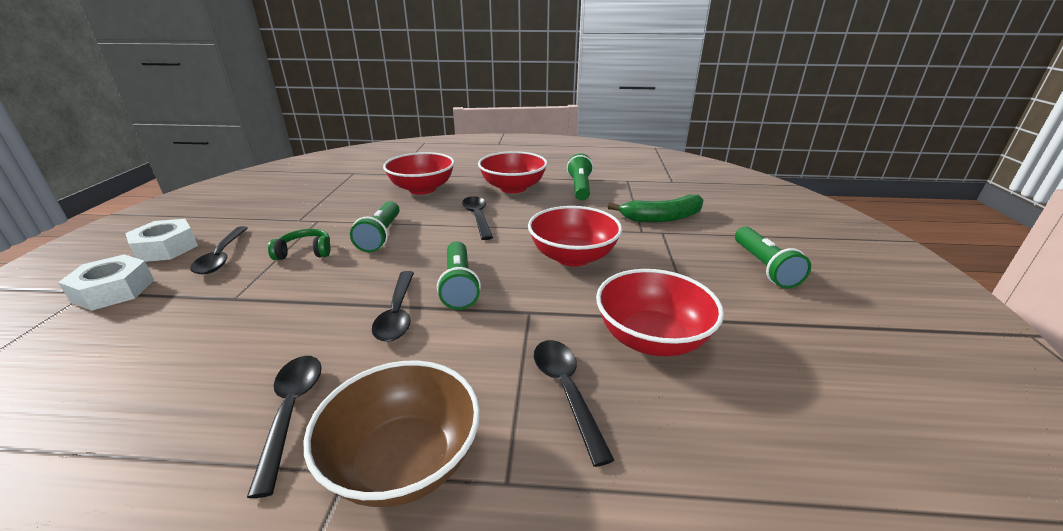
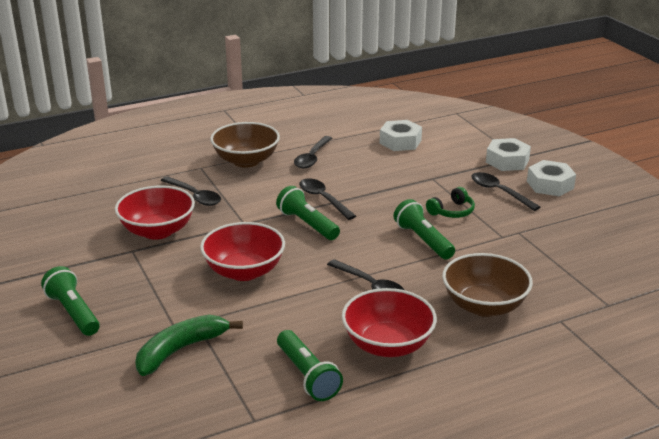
camera: 150 degrees right, 0 degrees up
(114, 390) = (400, 142): none -> white nut
(291, 412) = (312, 157): black spoon -> black spoon turned 60 degrees clockwise
(422, 189) = (484, 306): red bowl -> brown bowl

